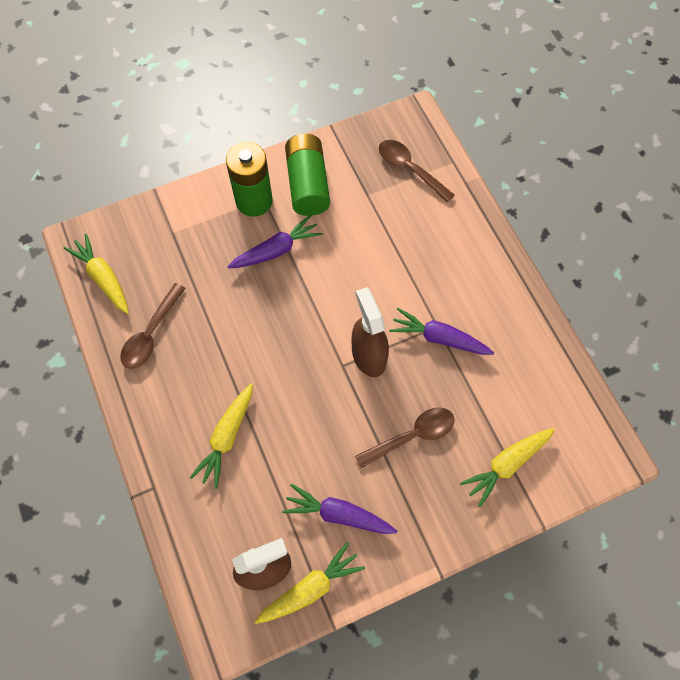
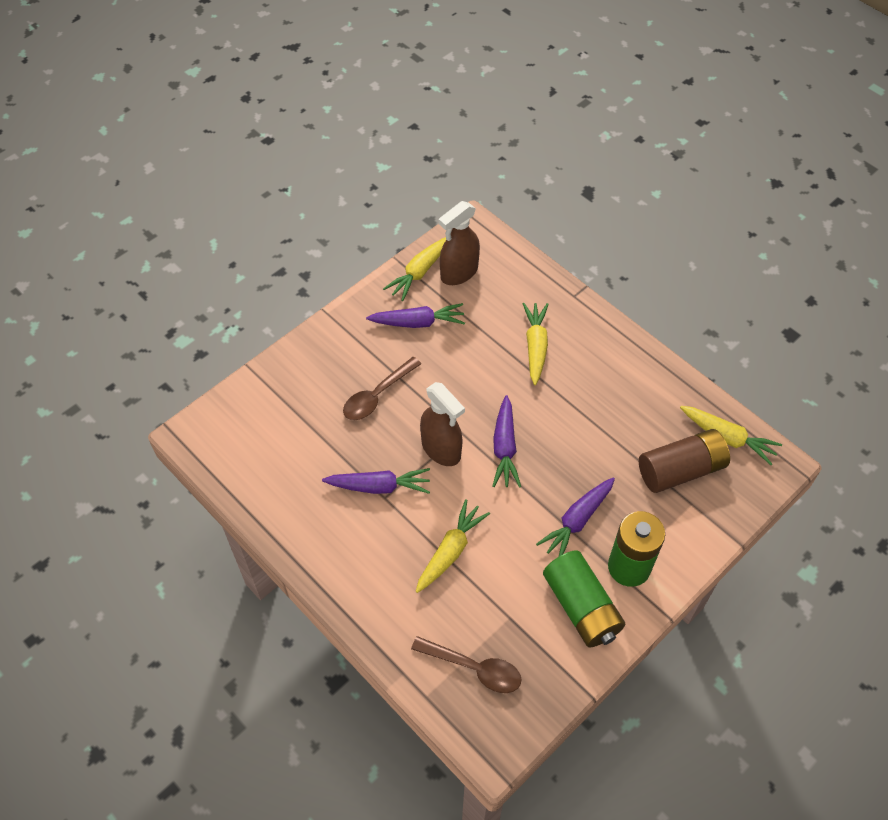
camera: 160 degrees right, 10 degrees down
(151, 334) = (650, 404): brown spoon -> none
(163, 263) = (681, 470): none -> brown battery
(308, 336) = (504, 448): none -> purple carrot
(506, 464) = (287, 399): yellow carrot -> yellow carrot (450, 551)

